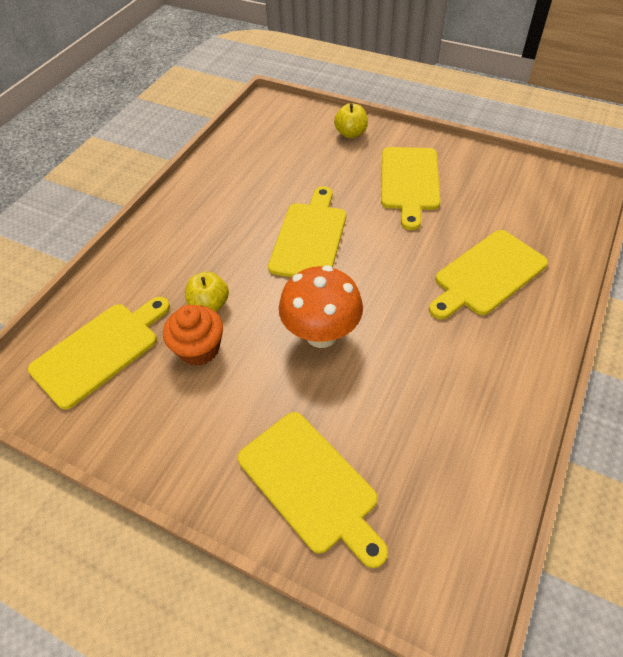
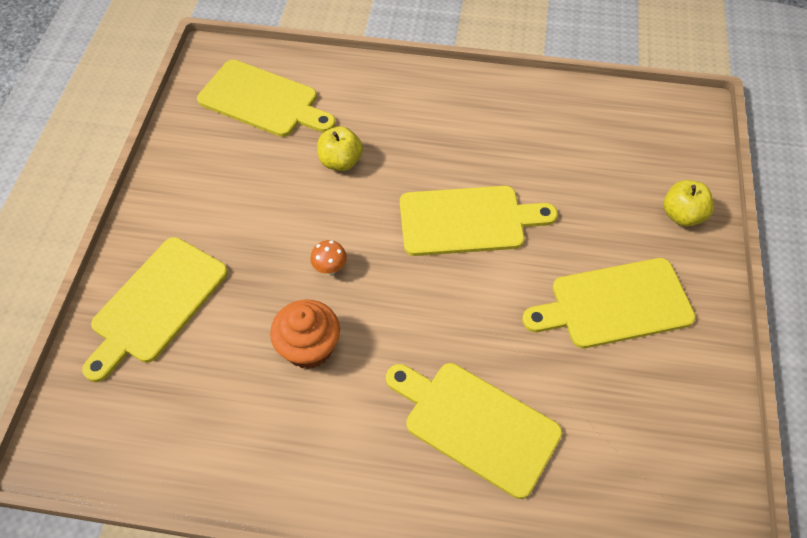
camera: 70 degrees right, 5 degrees up
(199, 348) = (284, 171): orange cupcake -> orange cupcake (309, 347)
(321, 334) = (330, 268): orange mushroom -> orange mushroom, size x0.41

